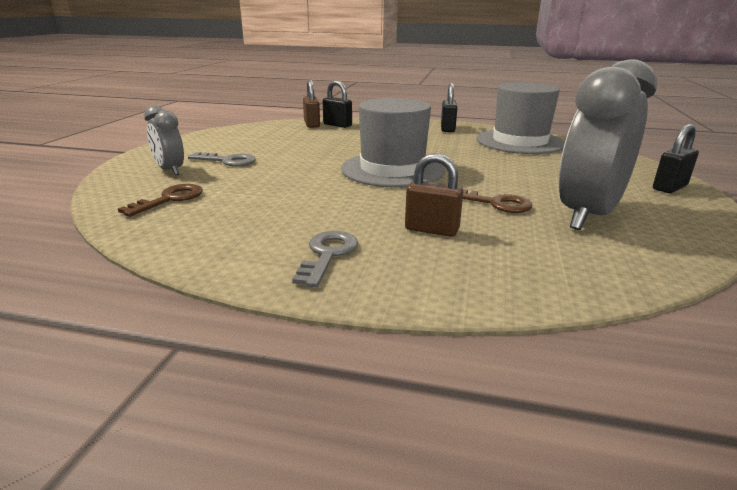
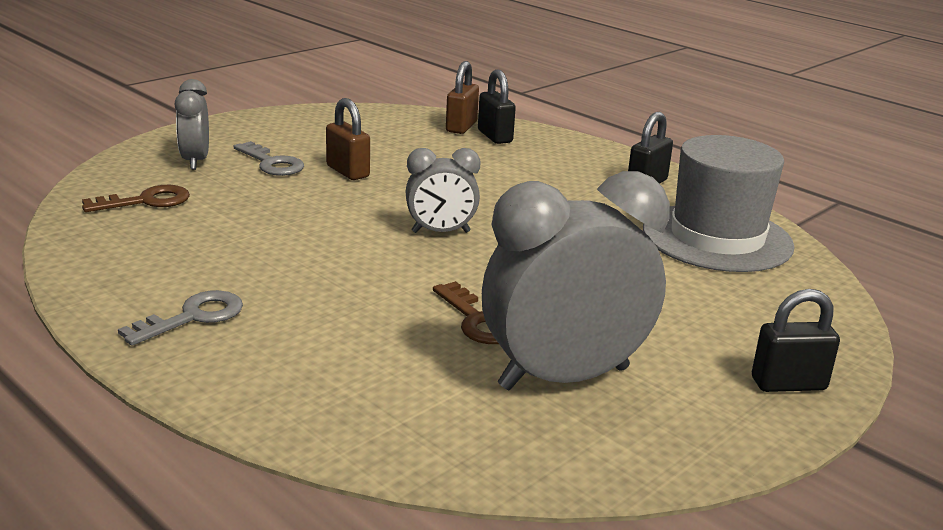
camera: 30 degrees right, 0 degrees up
(392, 169) = (441, 232): grey hat -> grey clock
(431, 230) = (340, 327): brown padlock -> brown padlock (347, 171)

